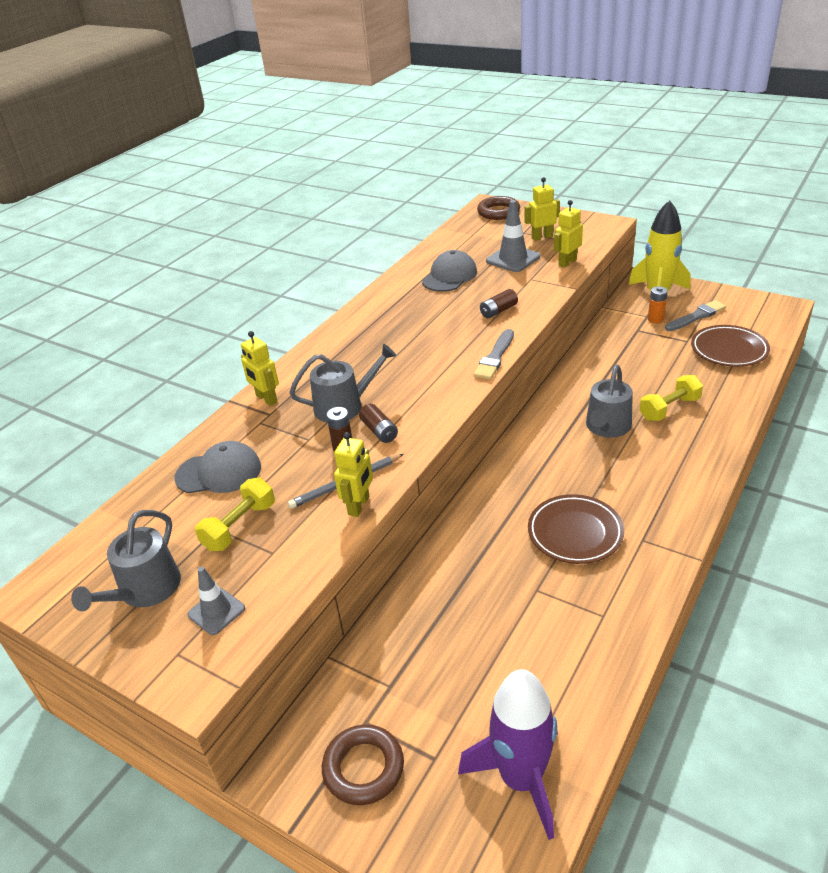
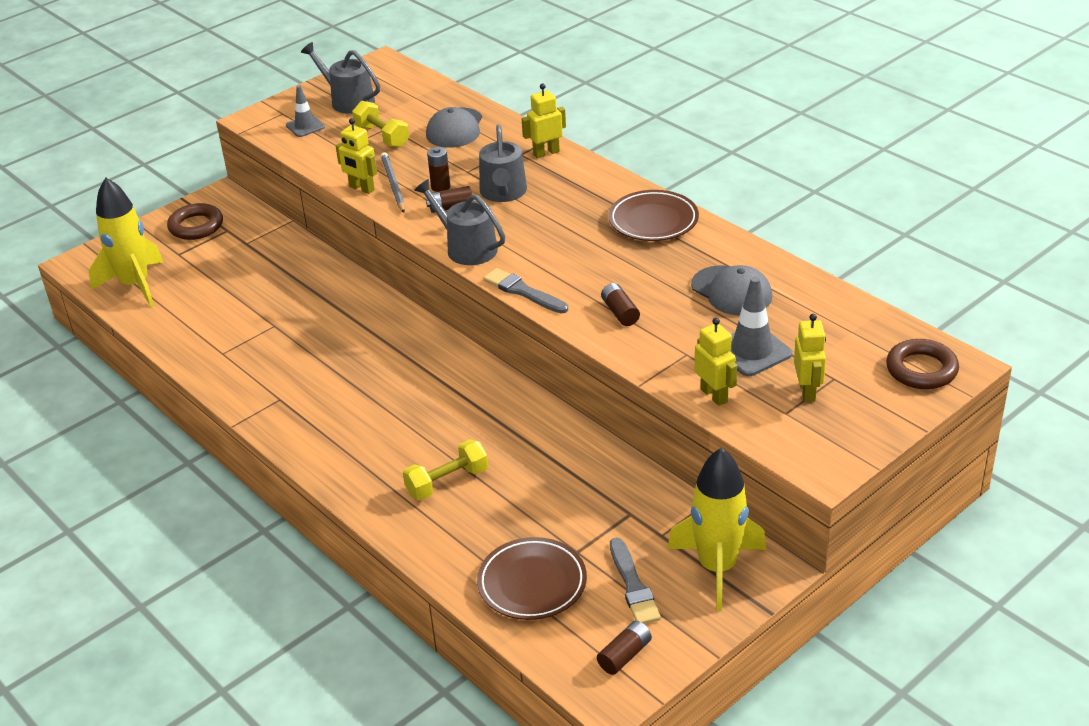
camera: 105 degrees right, 0 degrees up
(521, 779) = (135, 285): purple rocket -> yellow rocket
(575, 533) = (317, 361): brown plate -> brown plate (653, 221)
(607, 427) = (447, 424): grey watering can -> grey watering can (466, 248)
(655, 319) = (647, 540): orange battery -> none
(669, 409) = (447, 482): yellow dumbbell -> yellow dumbbell turned 75 degrees clockwise
(750, 308) = (625, 655): none -> brown battery

